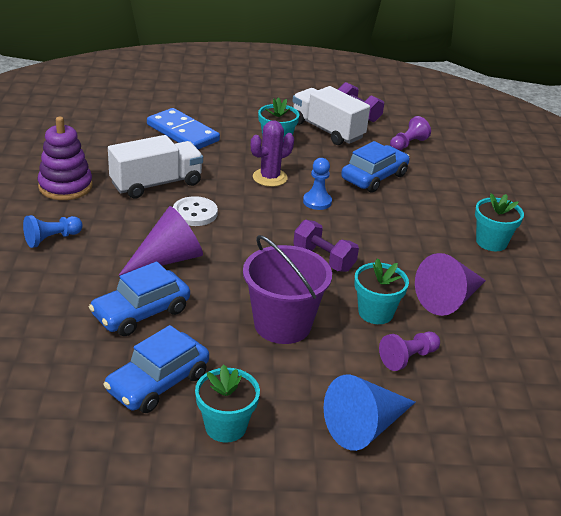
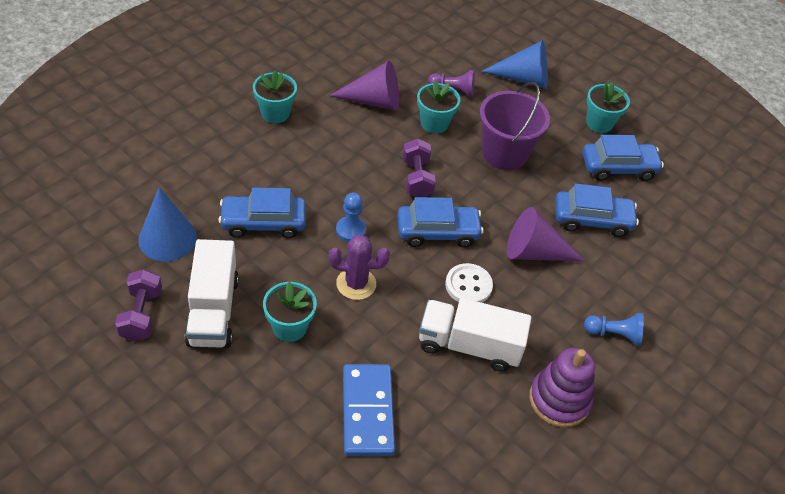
camera: 140 degrees left, 15 degrees up
(258, 232) = (437, 232): none -> blue car
(408, 144) = (167, 238): purple pawn -> blue cone

